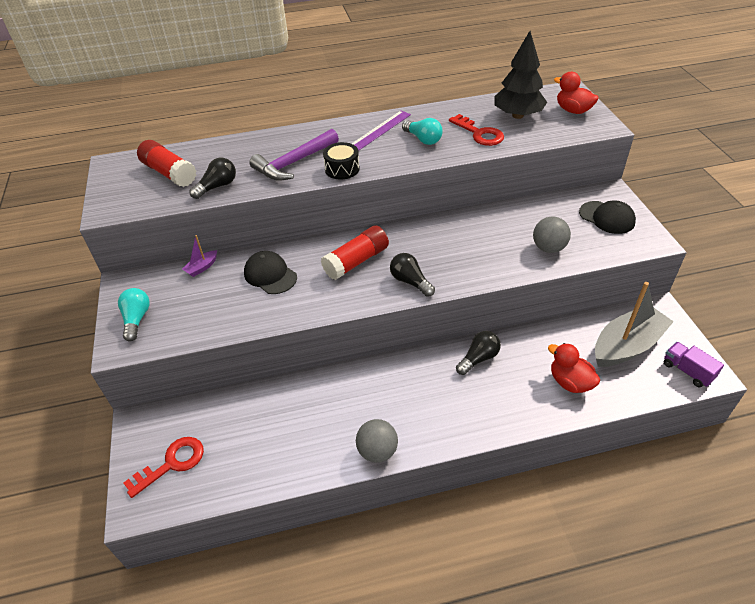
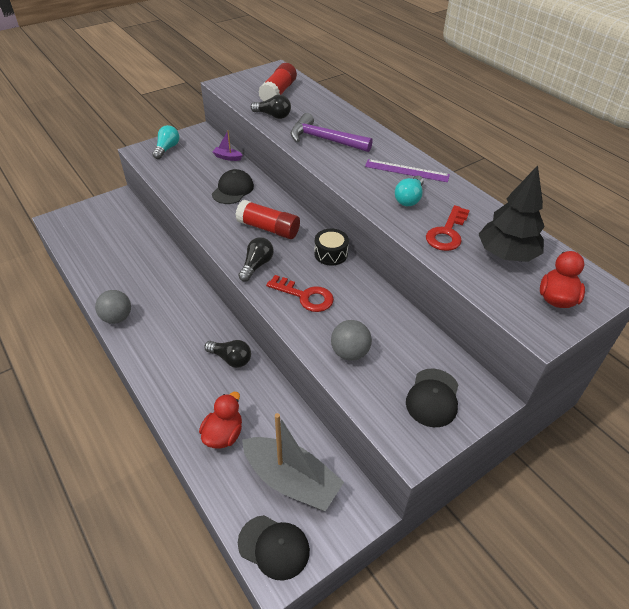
camera: 65 degrees right, 0 degrees up
(137, 319) = (167, 149): turquoise light bulb -> turquoise light bulb turned 45 degrees counterclockwise
(172, 463) = (89, 223): red key -> red key (305, 296)
(342, 169) = (331, 165): black drum -> black drum (331, 254)
(687, 371) = (274, 547): purple truck -> black cap

